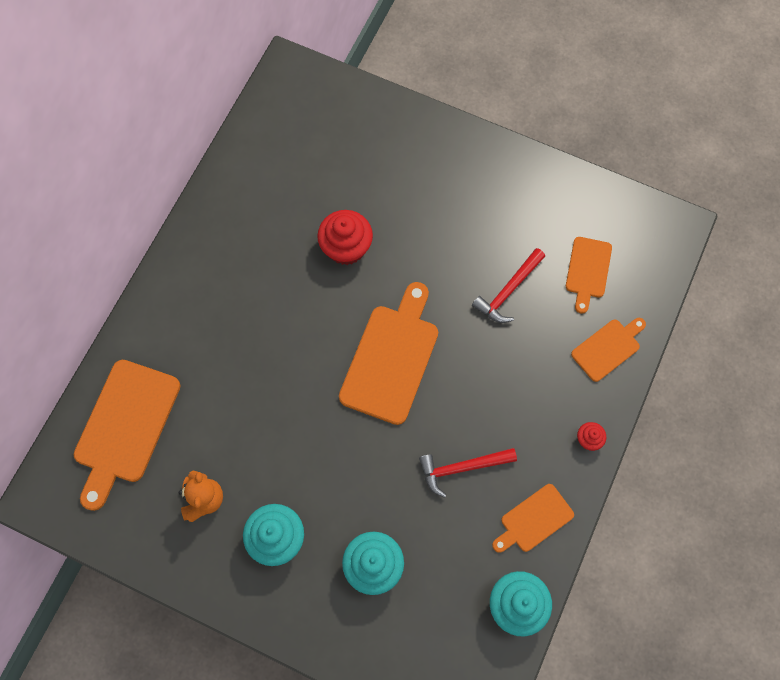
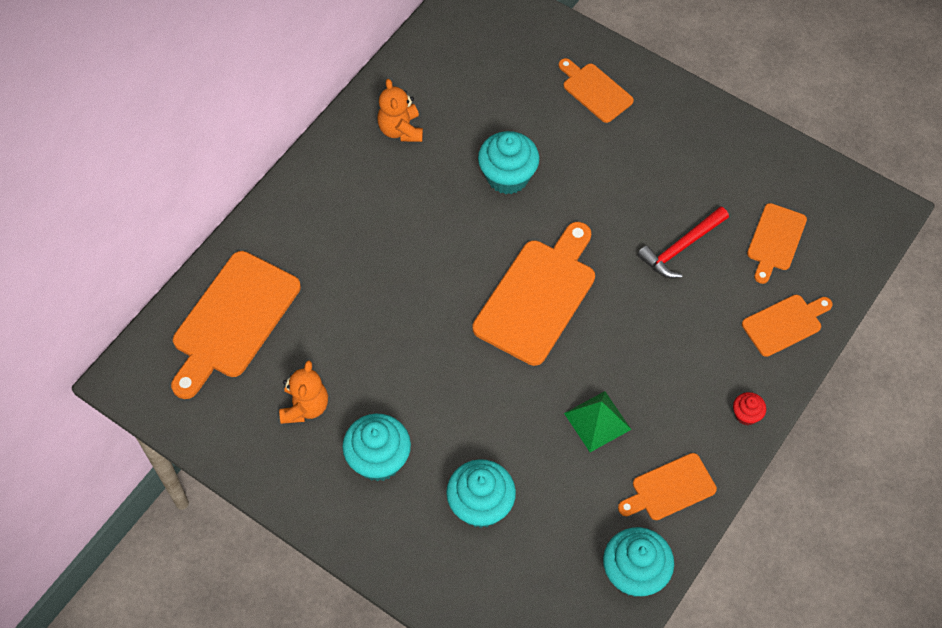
camera: 10 degrees right, 10 degrees down
(244, 218) = (400, 130): none -> orange teddy bear
(346, 248) = (507, 176): red cupcake -> turquoise cupcake
(409, 152) = (595, 91): none -> orange cutting board
(462, 468) = (597, 421): red hammer -> green pyramid

